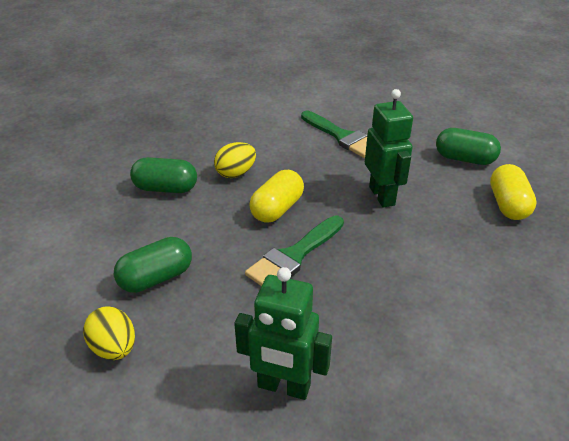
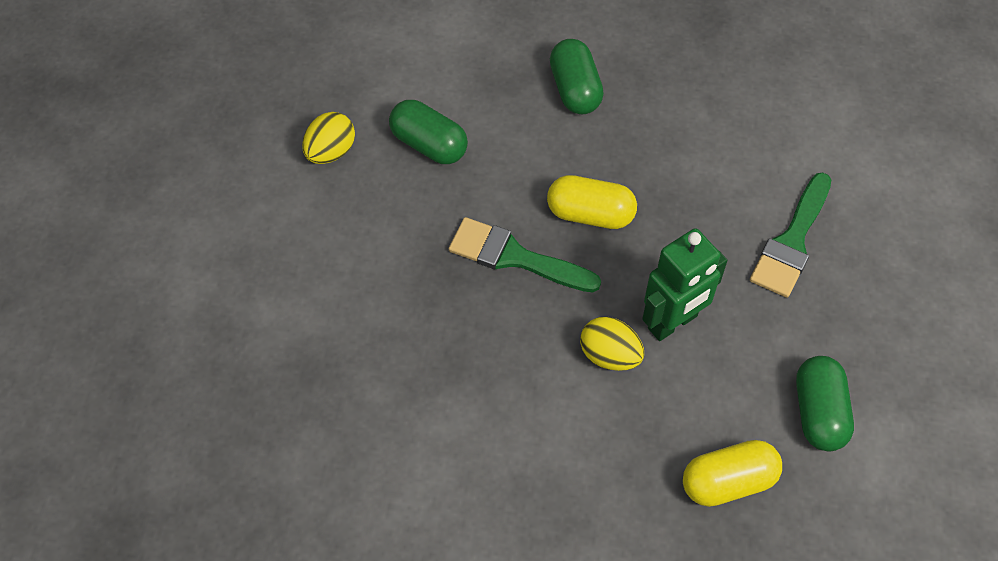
camera: 70 degrees right, 20 degrees up
(236, 173) = (640, 147): yellow egg -> yellow egg (609, 355)
(283, 387) = (335, 301): green robot -> none

